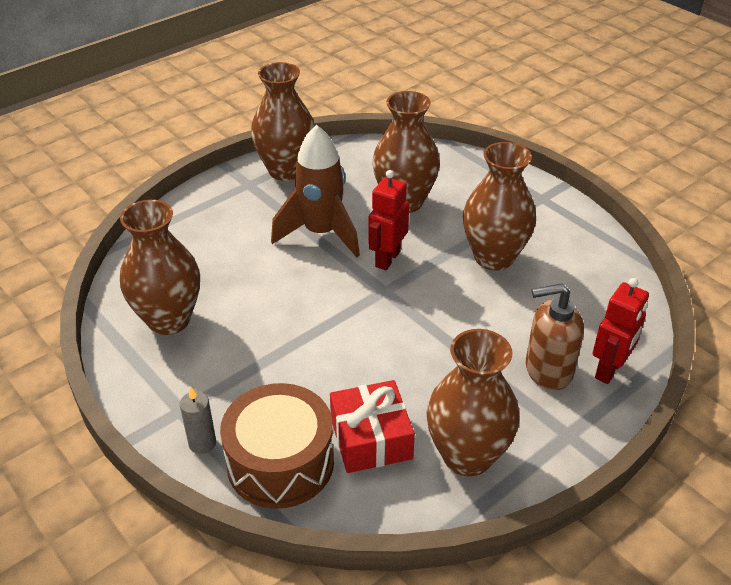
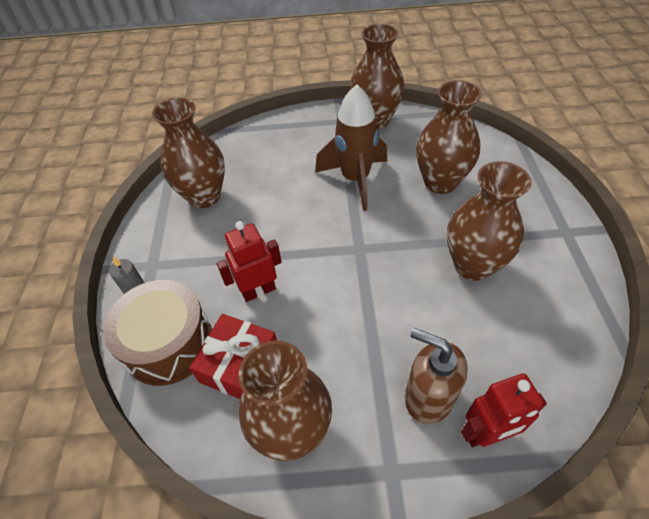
camera: 40 degrees right, 10 degrees up
(387, 259) = (384, 223): red robot -> red robot (258, 291)

